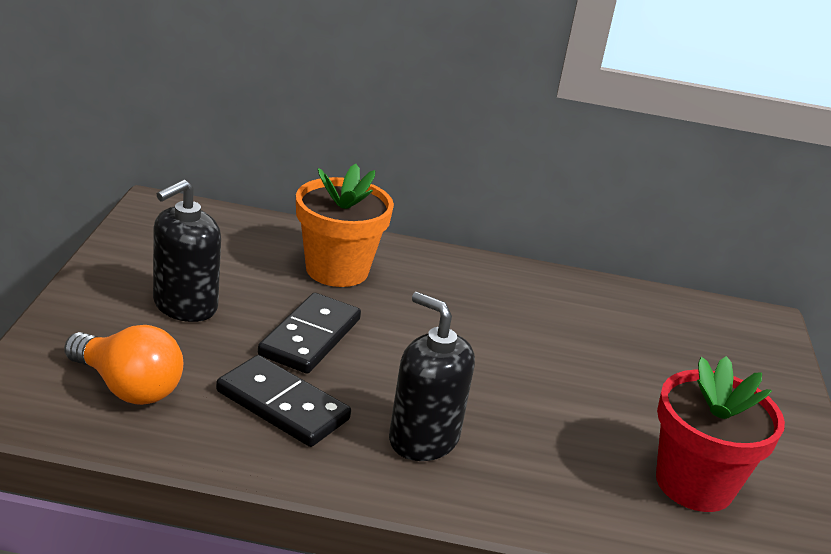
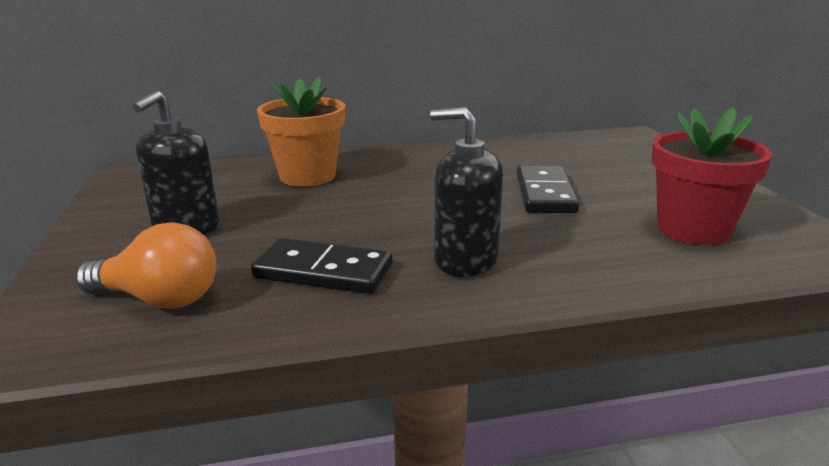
camera: 15 degrees left, 5 degrees down
(310, 337) = (315, 220): black domino -> black domino (545, 194)

